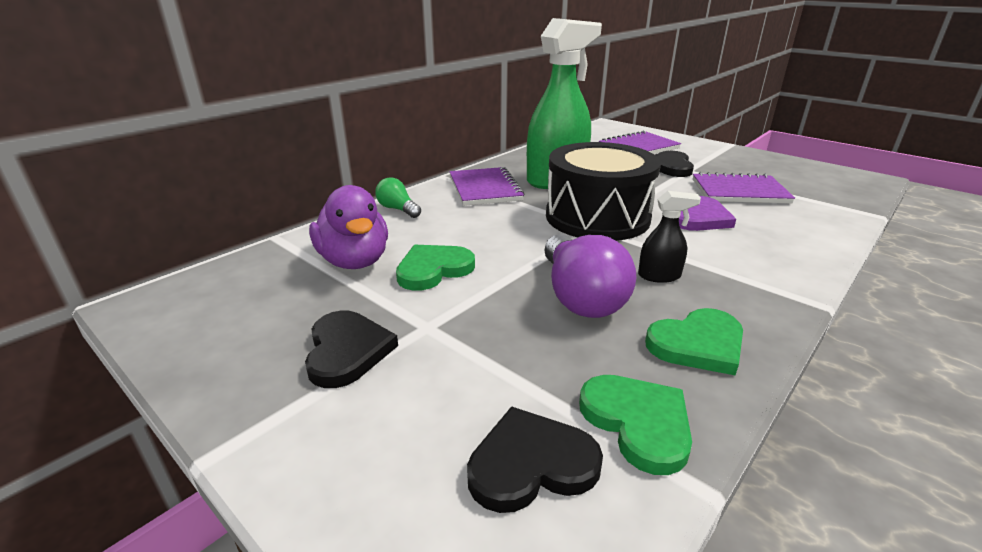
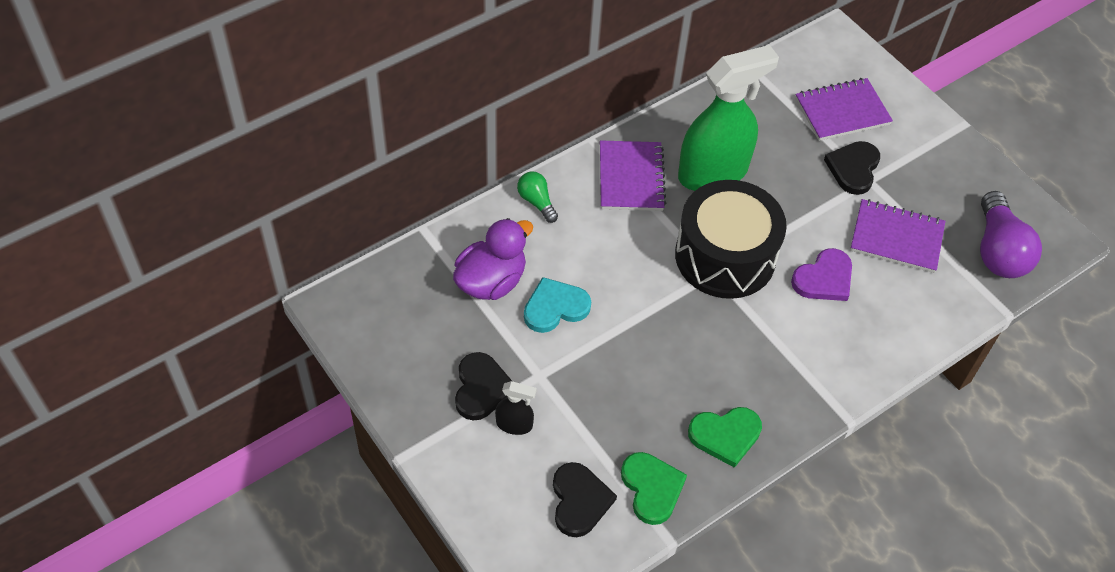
camera: 10 degrees right, 25 degrees up
(354, 261) = (491, 281): purple duck -> purple duck turned 120 degrees counterclockwise
(433, 269) = (555, 307): green heart -> turquoise heart
(531, 464) = (579, 501): black heart -> black heart turned 90 degrees clockwise
(580, 296) = (663, 367): purple light bulb -> purple light bulb (998, 251)
(659, 276) = (738, 356): black spray bottle -> black spray bottle (514, 424)

